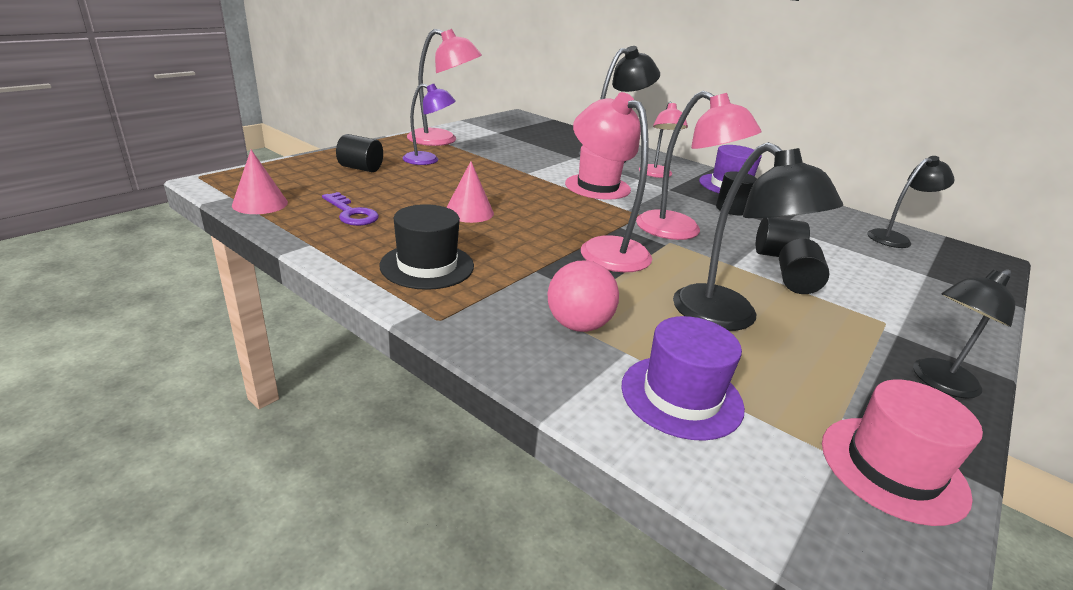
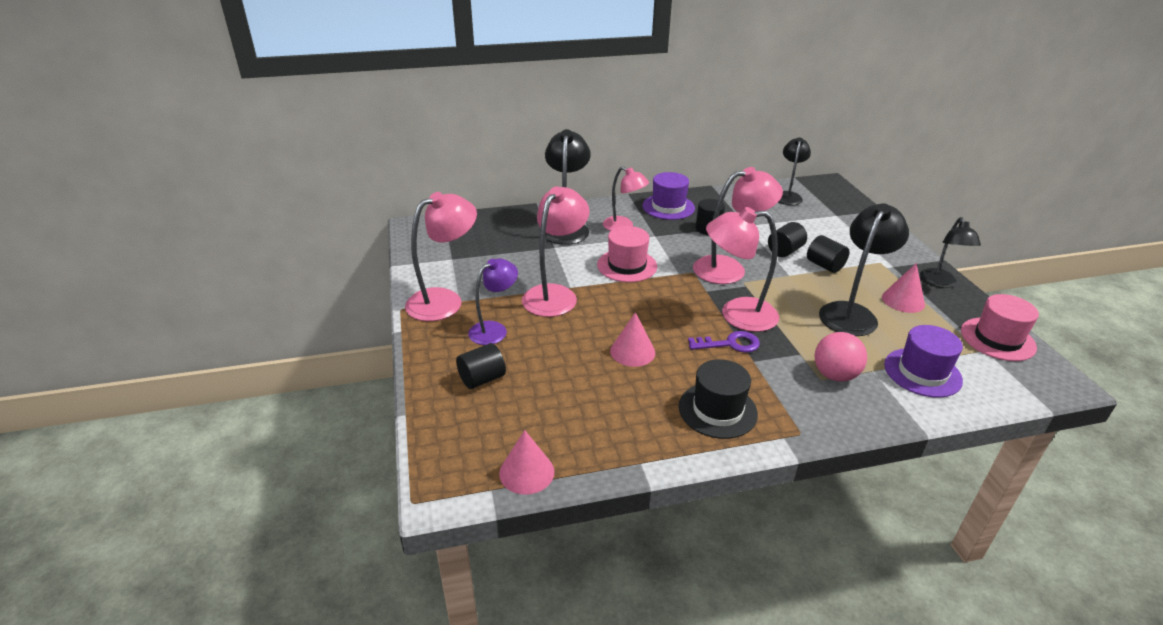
camera: 50 degrees left, 5 degrees up
(351, 213) = (591, 419): purple key -> purple key (730, 344)
(507, 170) = (555, 294): none -> pink lamp
(728, 318) = (851, 313): black lamp -> black lamp turned 60 degrees counterclockwise
(829, 354) = (903, 300): none -> pink cone

